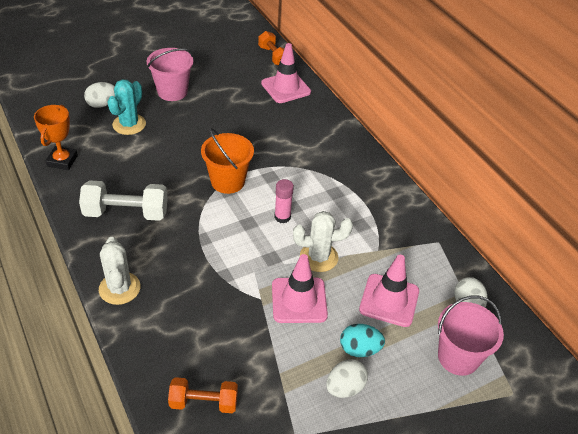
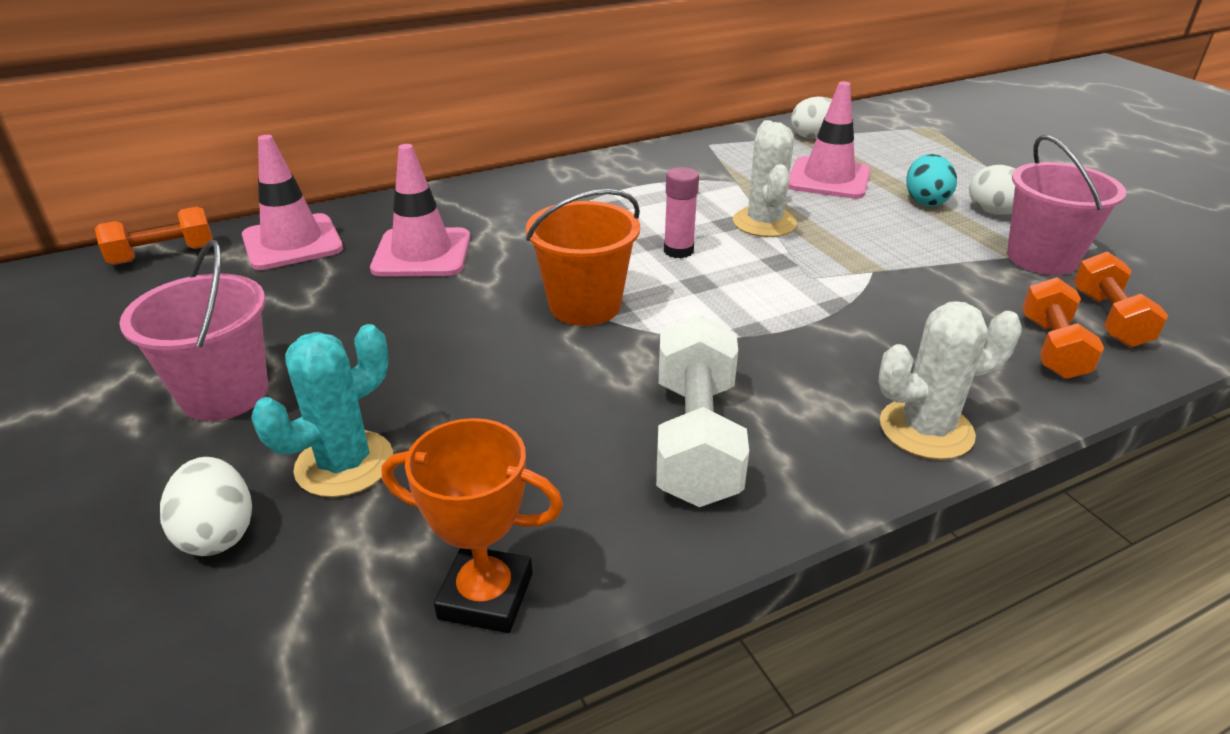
camera: 85 degrees left, 10 degrees down
(129, 124) = (344, 464): turquoise cactus -> turquoise cactus turned 75 degrees counterclockwise
(177, 361) = (1052, 348): none -> orange dumbbell
(299, 300) = (860, 240): pink traffic cone -> pink traffic cone (422, 253)
(458, 357) = (899, 147): pink bucket -> pink bucket (1041, 258)

